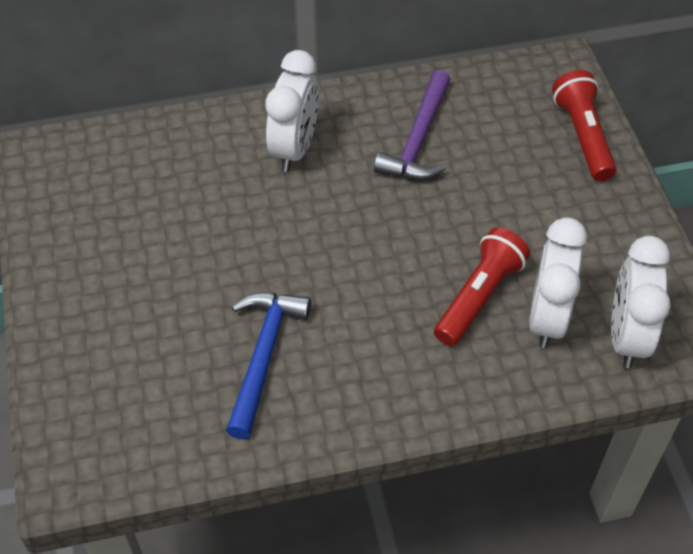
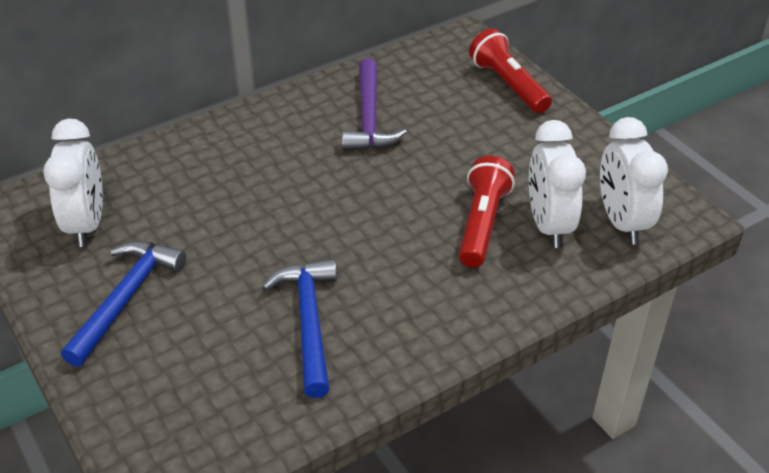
camera: 20 degrees left, 10 degrees down
(108, 280) = (126, 298): none -> blue hammer
(294, 148) = (260, 149): white clock -> white clock (86, 224)

